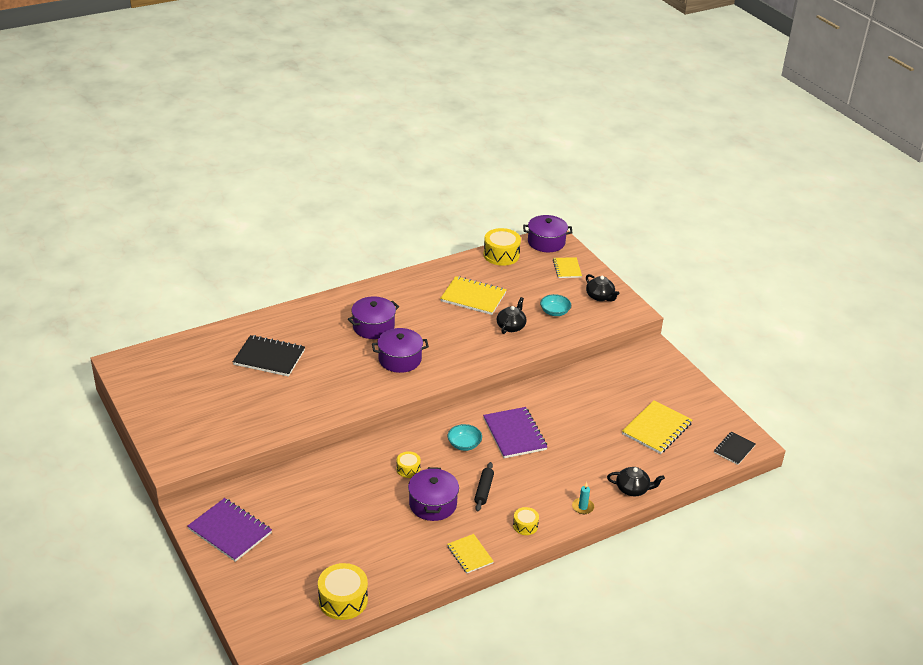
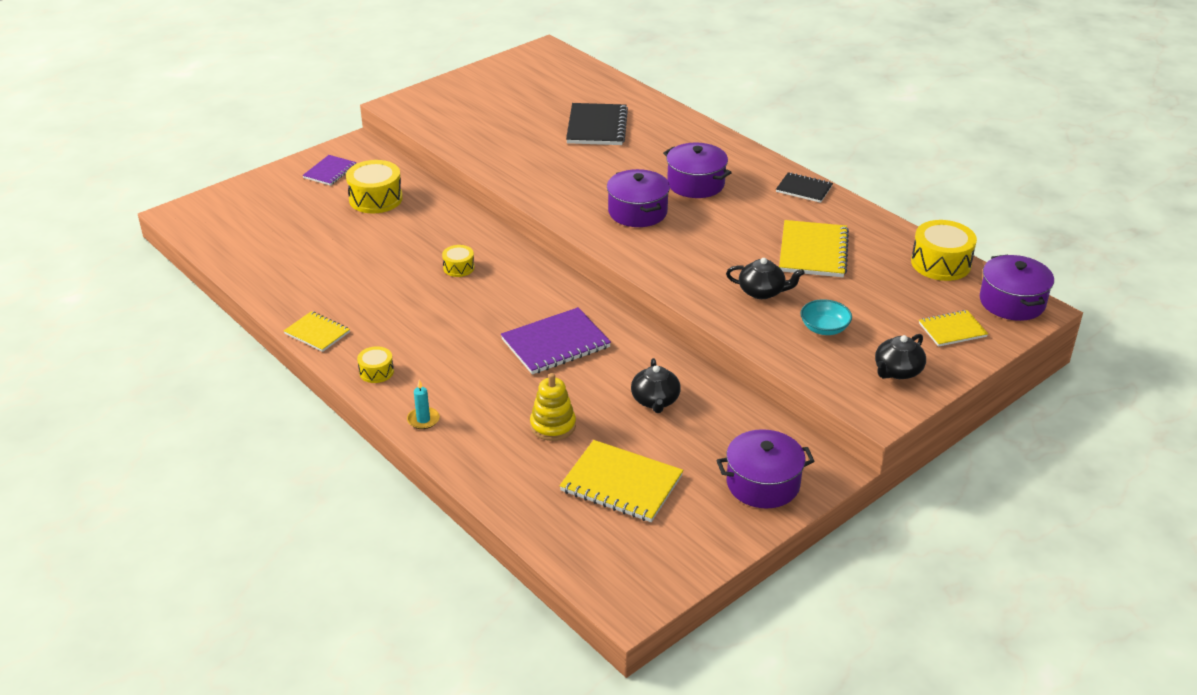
camera: 80 degrees right, 0 degrees up
(230, 531) = (330, 171): purple notebook -> purple notebook, size x0.60
(343, 600) = (236, 255): yellow drum -> yellow drum (376, 199)
(433, 504) = (400, 294): purple pot -> purple pot (763, 483)
(464, 444) = (519, 304): turquoise bowl -> none
(470, 554) = (317, 333): yellow notebook -> yellow notebook turned 75 degrees clockwise
(484, 490) = (435, 330): black rolling pin -> none
(599, 448) = (553, 426): none -> yellow stacking toy
(633, 489) = (473, 466): black teapot -> black teapot (655, 401)
(734, 449) = (603, 580): black notebook -> black notebook (804, 189)

